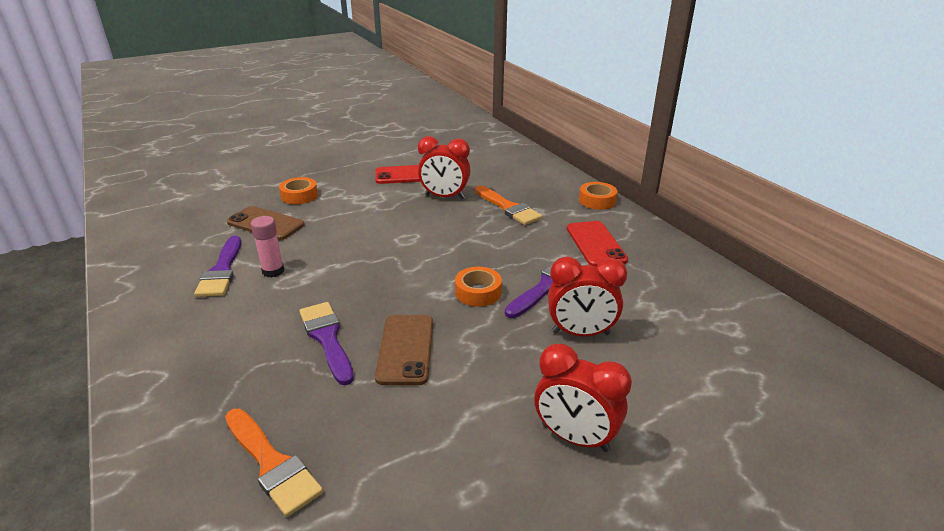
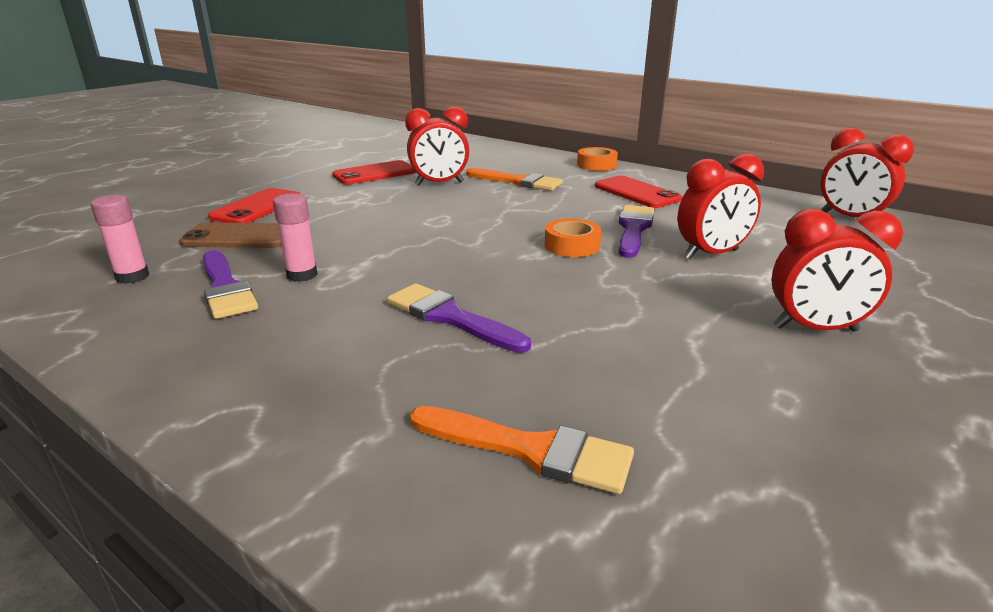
camera: 25 degrees left, 5 degrees down
(182, 246) = (132, 277): none -> pink glue stick
(299, 196) = (257, 207): orange tape -> red phone
(405, 349) = (555, 305): brown phone -> none
(768, 326) = (850, 218): none -> red clock

